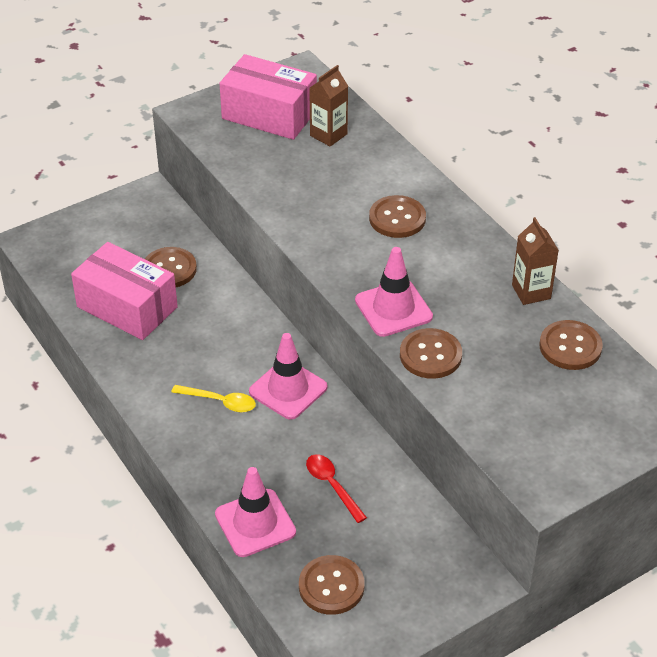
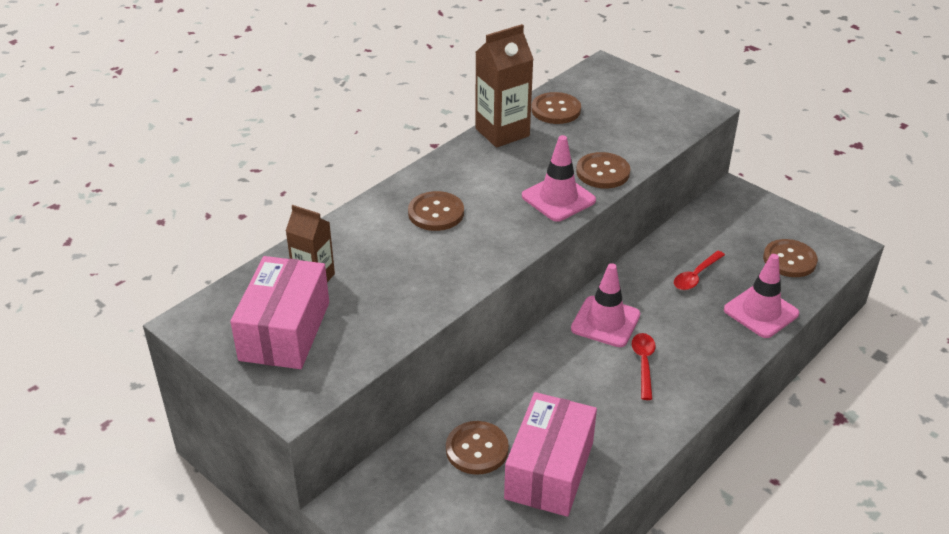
camera: 105 degrees left, 5 degrees down
(220, 402) = (643, 364): yellow spoon -> red spoon
(531, 292) = (502, 132): brown carton -> brown carton, size x1.55

